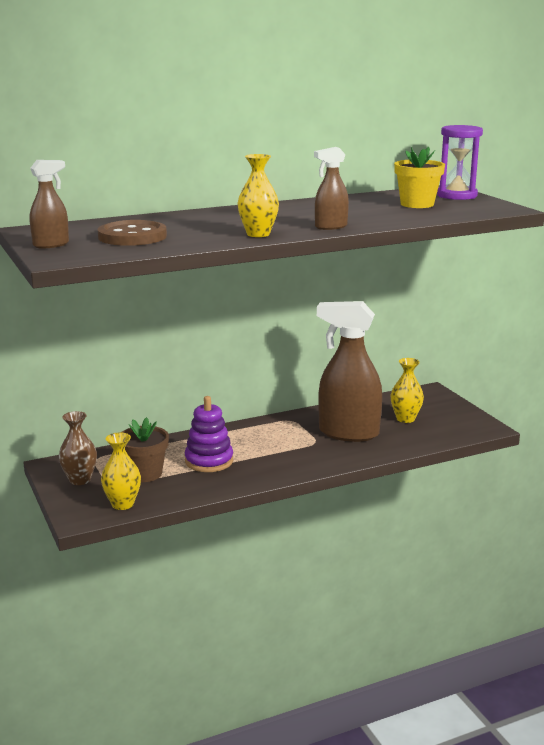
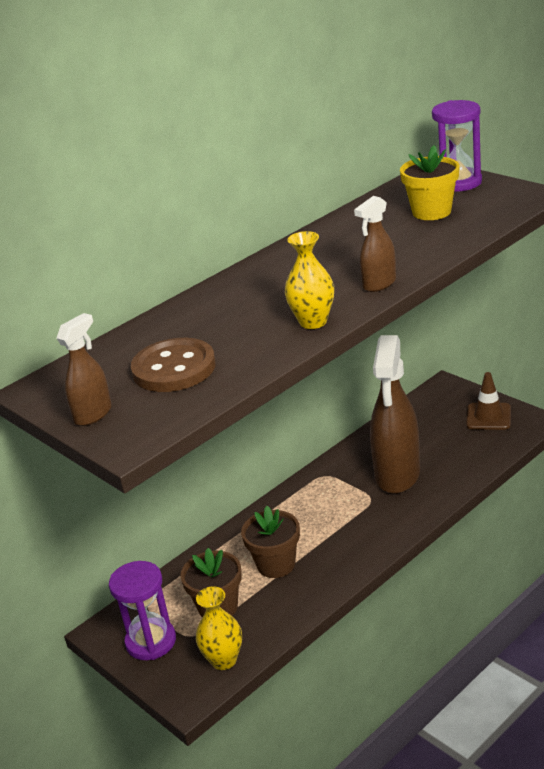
camera: 15 degrees left, 10 degrees up
(80, 480) = (151, 641): brown vase -> purple hourglass
(209, 461) = (276, 564): purple stacking toy -> brown flower pot
(348, 433) = (397, 475): brown spray bottle -> brown spray bottle turned 75 degrees counterclockwise
(405, 419) = (443, 435): yellow vase -> none
(452, 417) = (488, 417): none -> brown traffic cone

